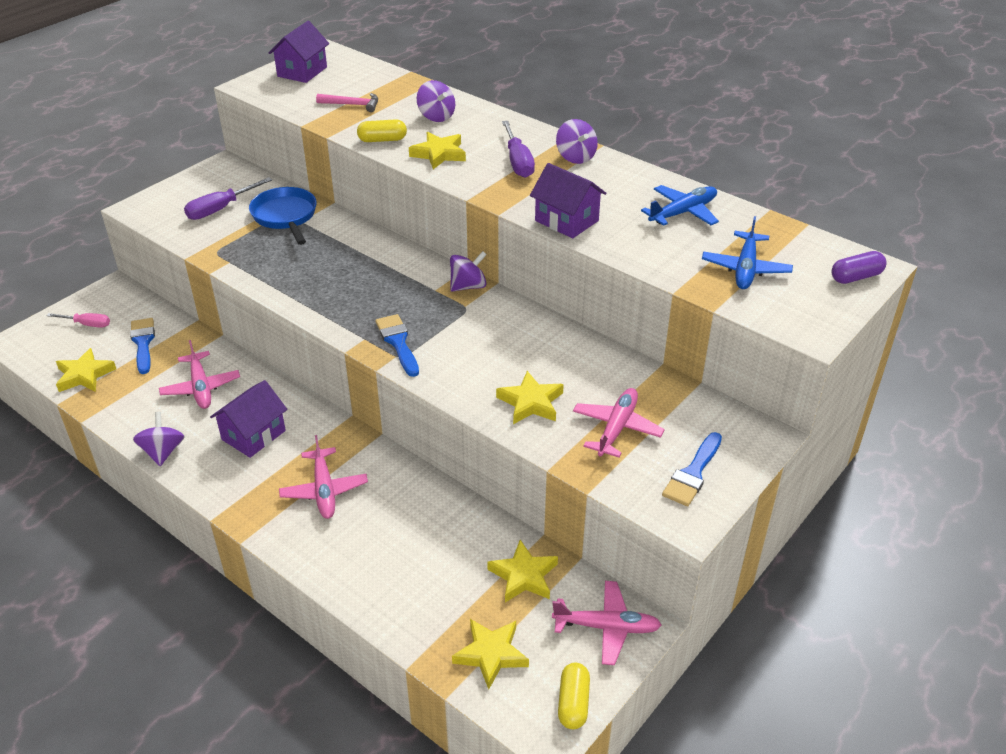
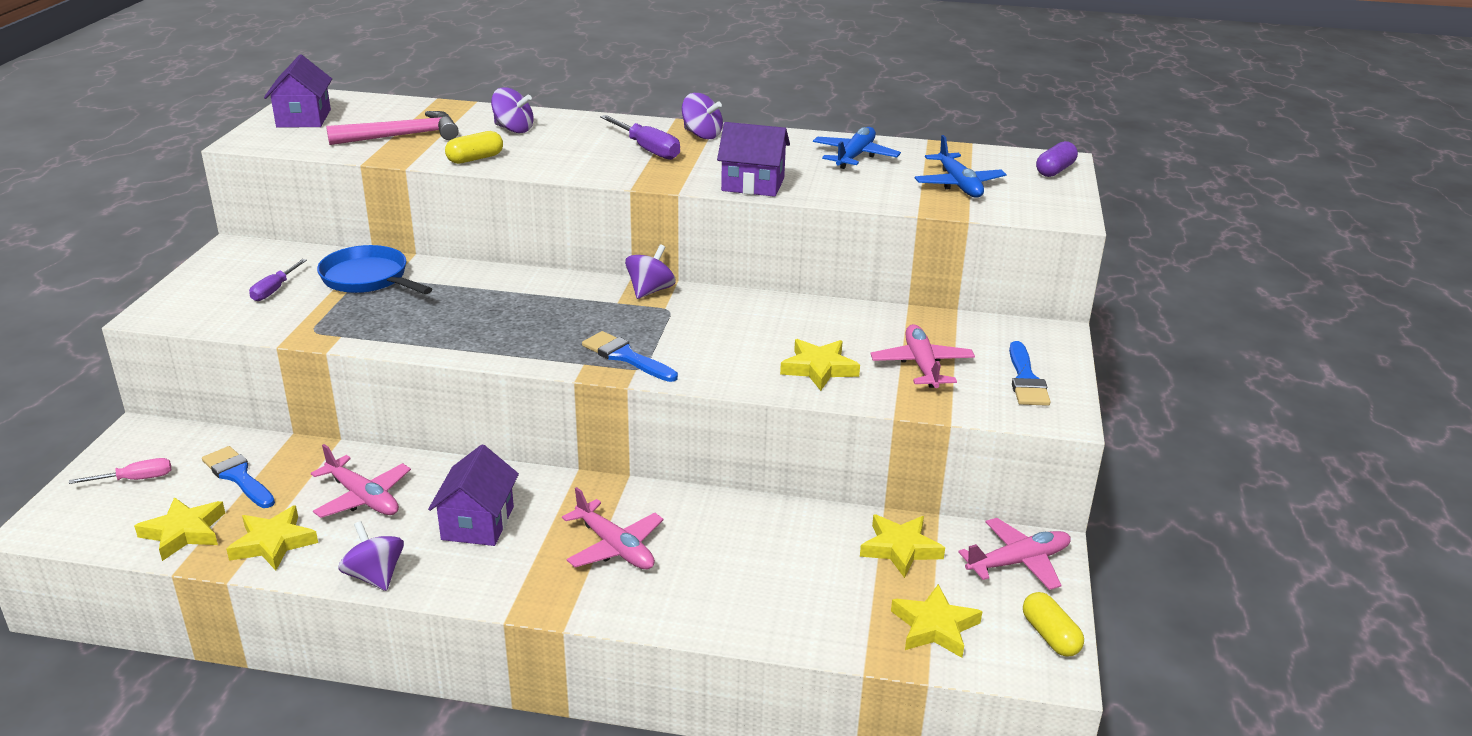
camera: 30 degrees left, 10 degrees down
(220, 209) = (274, 290): purple screwdriver -> purple screwdriver, size x0.66
(352, 105) = (402, 136): pink hammer -> pink hammer, size x1.60
(439, 154) = (554, 158): yellow star -> yellow star (273, 543)

